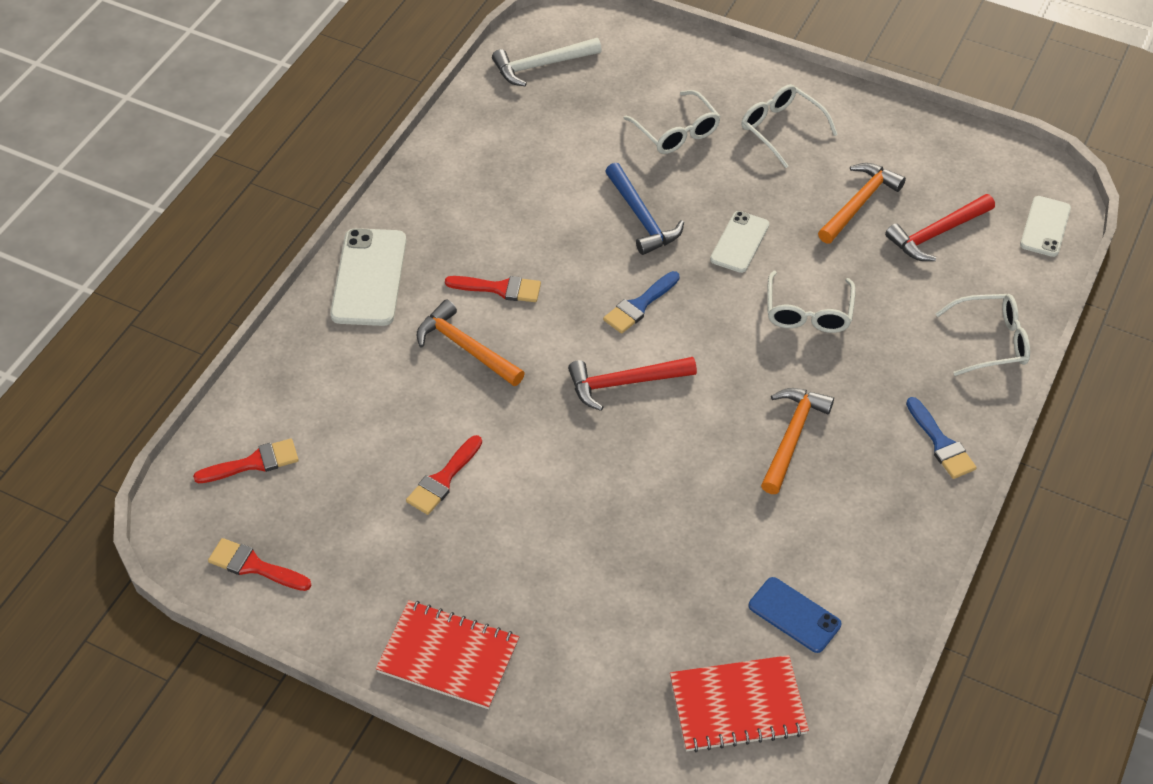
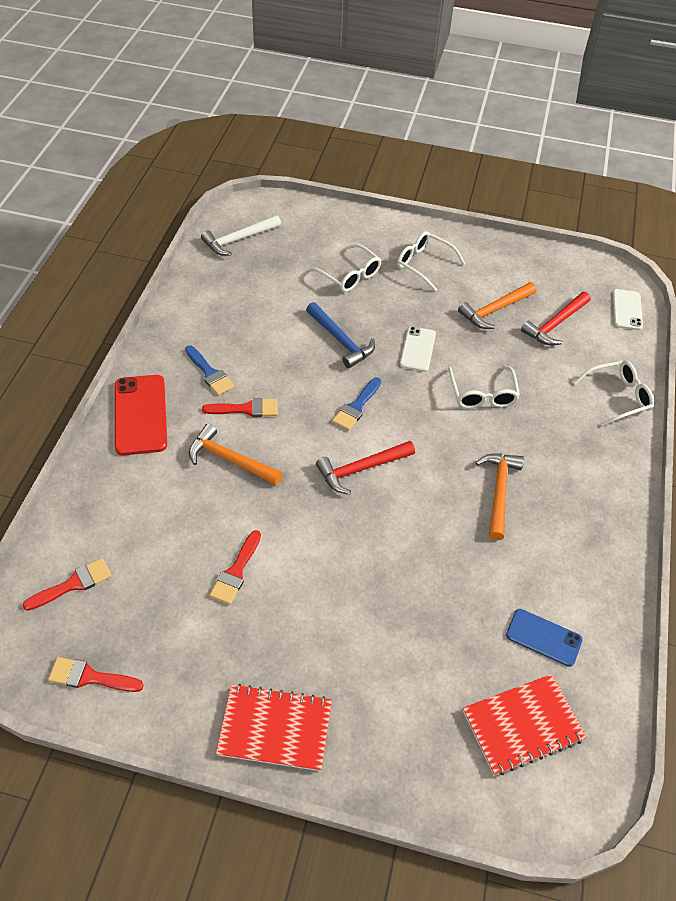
camera: 15 degrees left, 0 degrees up
(369, 277) = (140, 415): white phone -> red phone
(859, 203) = (494, 310): orange hammer -> orange hammer turned 150 degrees counterclockwise
(940, 443) = (608, 479): blue brush -> blue brush (209, 373)

